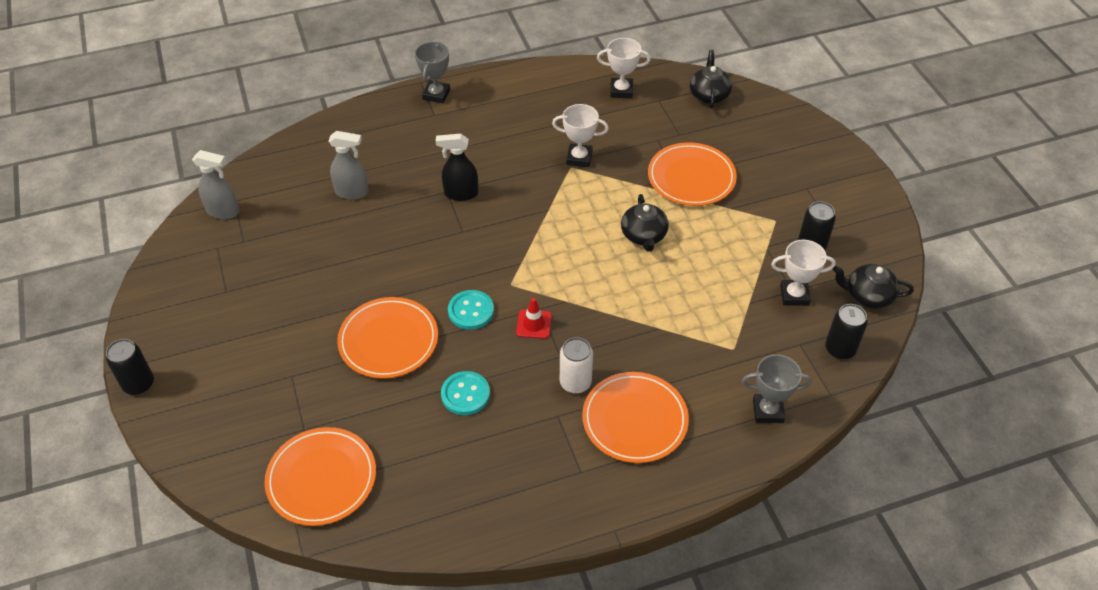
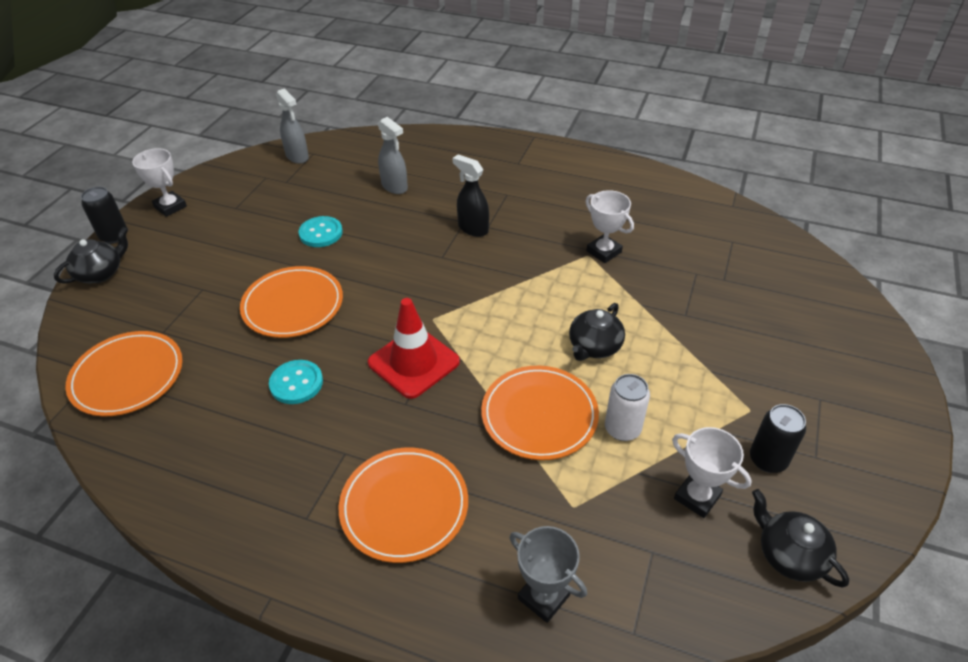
camera: 40 degrees right, 5 degrees down
(436, 94) = (536, 150): grey trophy -> none
(471, 311) = (377, 320): turquoise button -> turquoise button (321, 233)
(533, 324) = (413, 362): red traffic cone -> red traffic cone, size x1.93
(575, 382) = (391, 435): white can -> white can (622, 429)
(621, 91) = (702, 217): white trophy -> white trophy (170, 207)
(691, 177) = (697, 322): orange plate -> orange plate (539, 415)
(709, 95) = (791, 261): black teapot -> black teapot (100, 273)
(840, 349) = (695, 590): black can -> none

